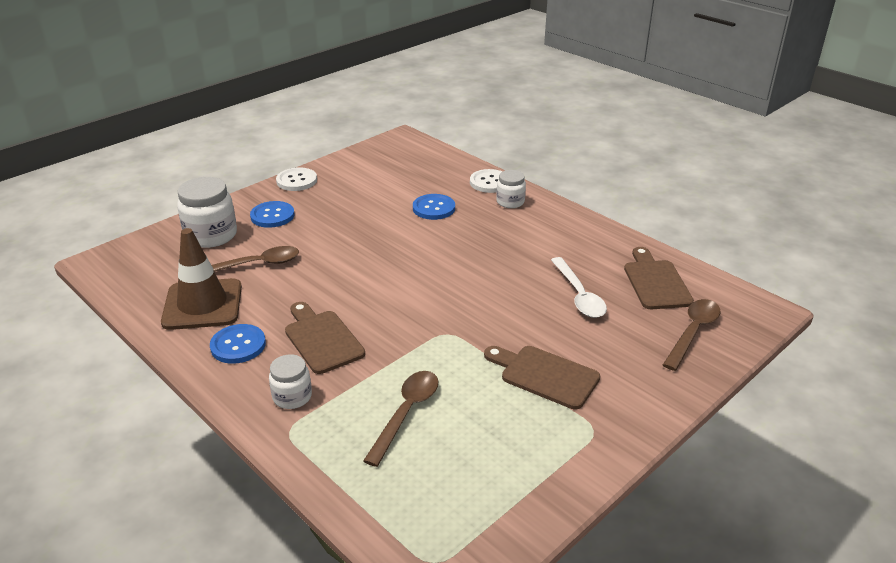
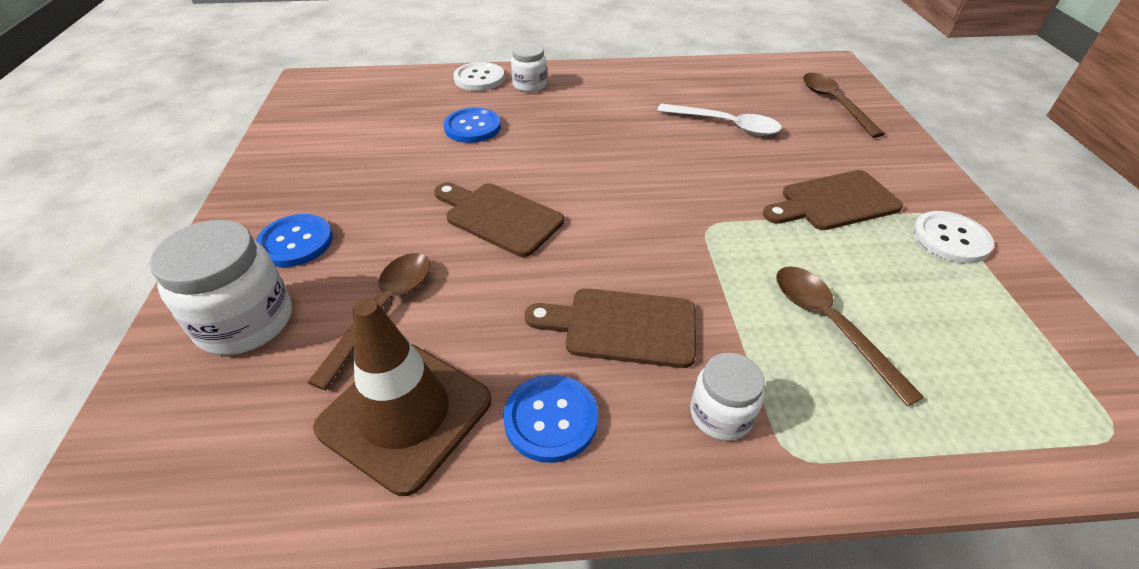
camera: 50 degrees left, 10 degrees up
(296, 181) = (254, 186): white button -> white button (950, 239)
(655, 282) = (746, 84): brown cutting board -> brown cutting board (499, 217)

